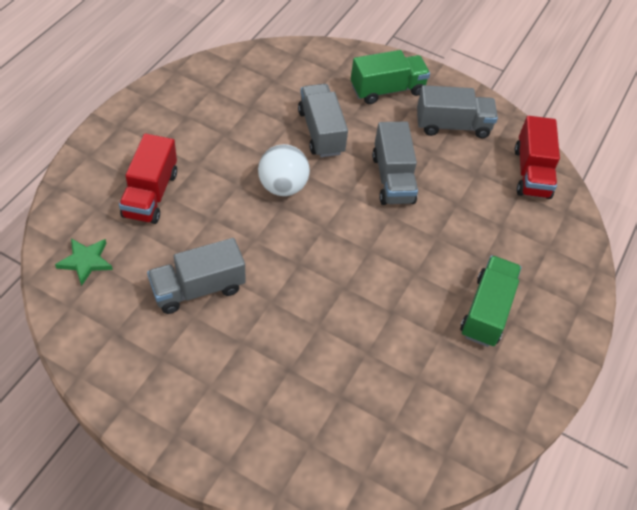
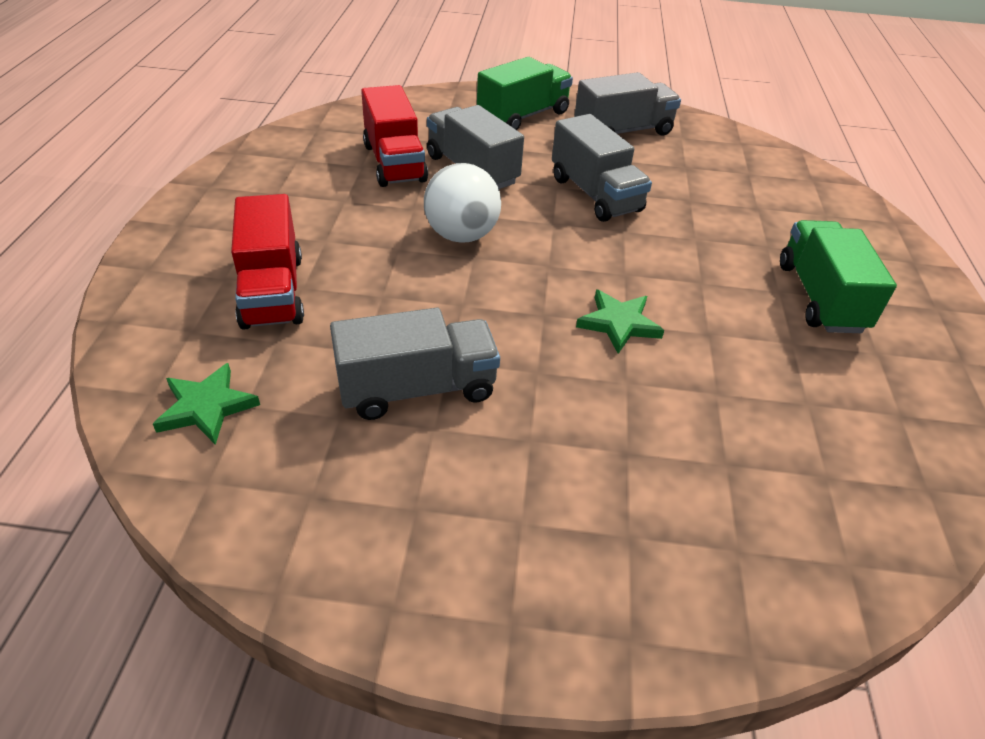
camera: 20 degrees left, 10 degrees down
(198, 288) = (417, 389): grey truck -> grey truck turned 150 degrees counterclockwise
(340, 285) = (619, 323): none -> green star
(531, 172) = (744, 153): red truck -> red truck (394, 163)

